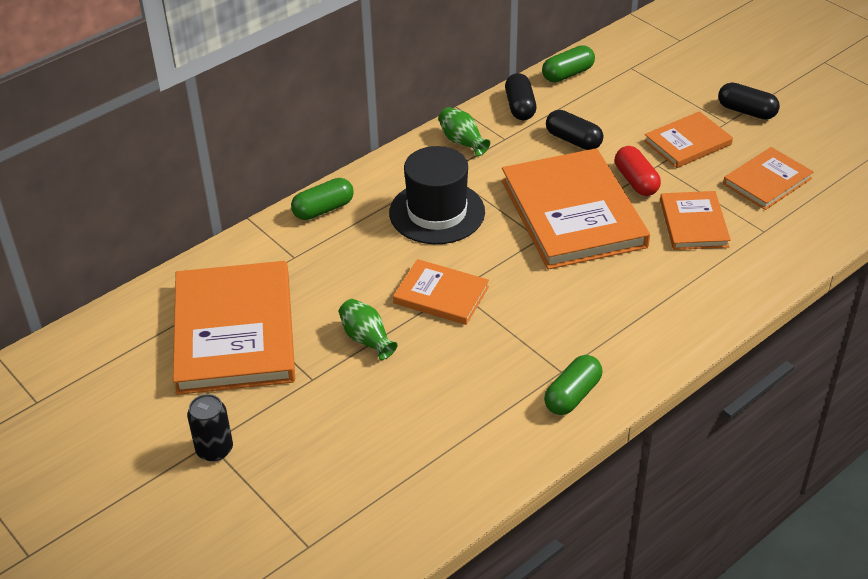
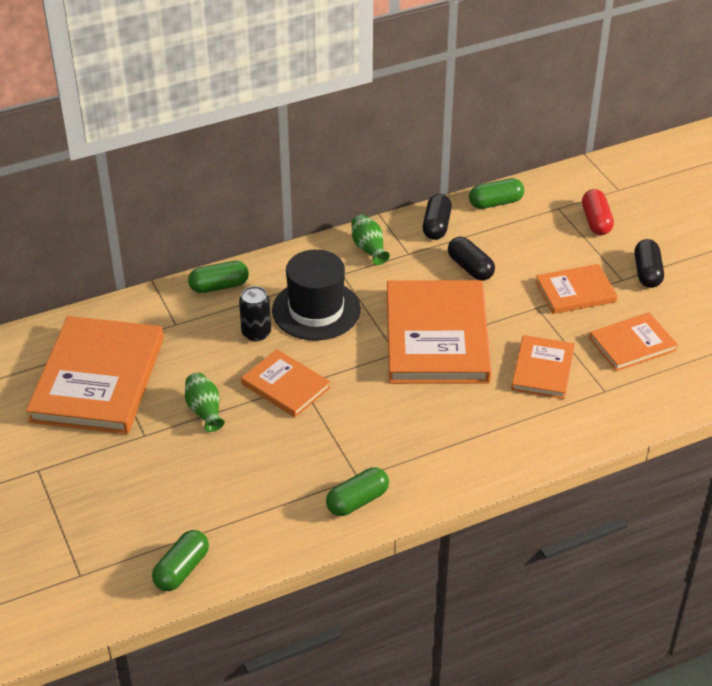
camera: 15 degrees right, 0 degrees up
(214, 449) = (39, 476): black can -> black can (256, 333)
(419, 512) = (181, 569): none -> green capsule
(636, 181) = (509, 318): red capsule -> red capsule (596, 221)
(746, 111) = (647, 273): black capsule -> black capsule turned 45 degrees clockwise

